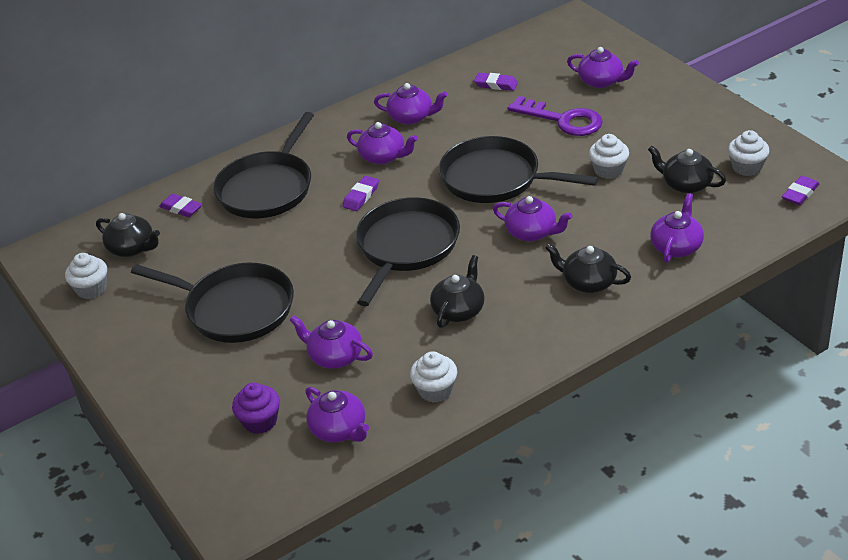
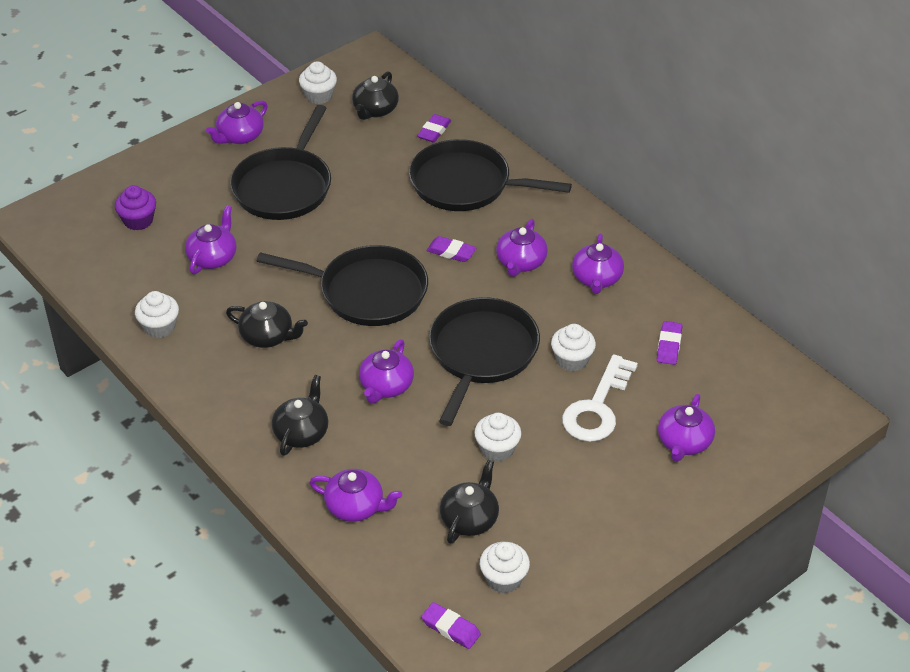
camera: 80 degrees right, 5 degrees up
(339, 429) = (120, 269): purple teapot -> purple teapot (240, 136)
(507, 131) = (572, 360): none -> white cupcake
(563, 120) = (597, 407): purple key -> white key

